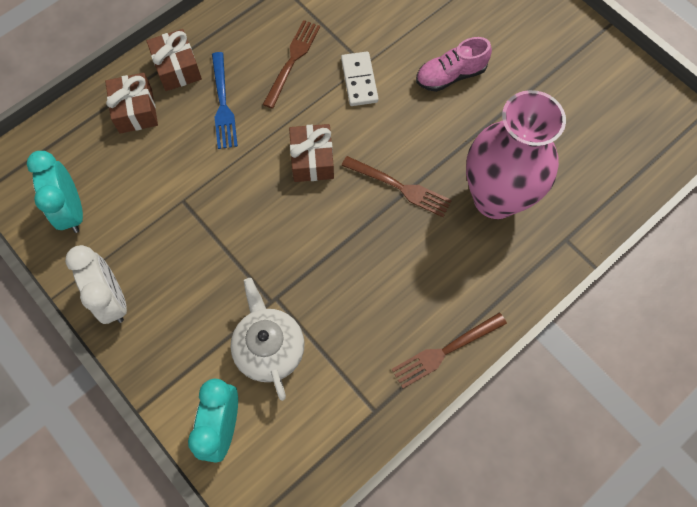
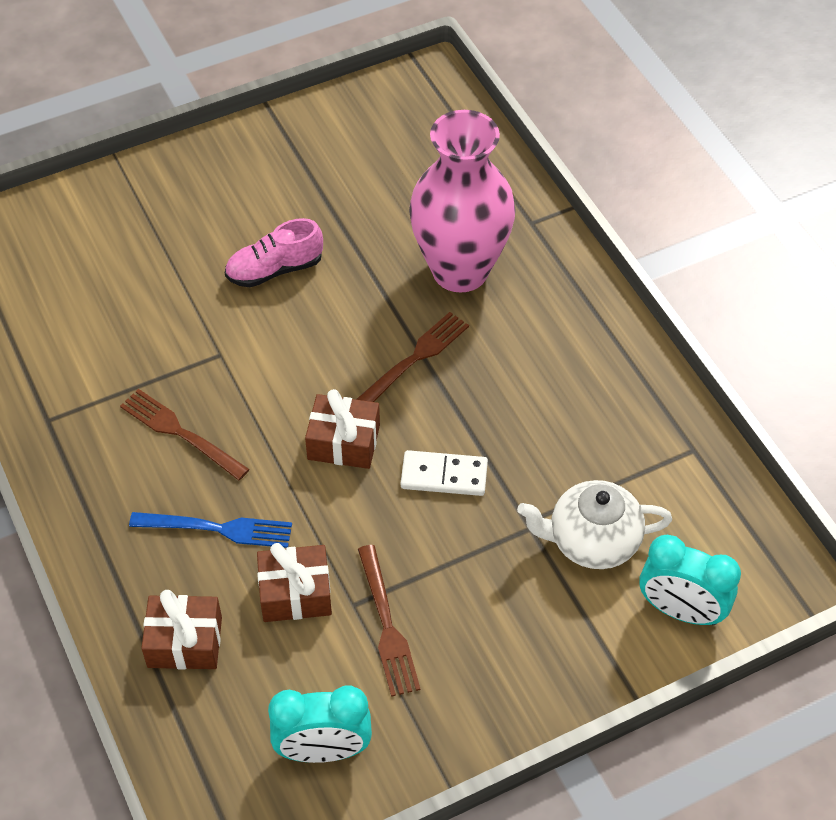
camera: 75 degrees left, 15 degrees down
(112, 299) = (477, 714): white clock -> none
(177, 68) = (133, 576): brown gift -> brown gift (295, 593)
(359, 80) = (243, 365): white domino -> white domino (444, 476)
(445, 351) = (637, 366): brown fork -> brown fork (387, 626)
(450, 75) = (275, 270): pink shoe -> pink shoe turned 75 degrees clockwise

